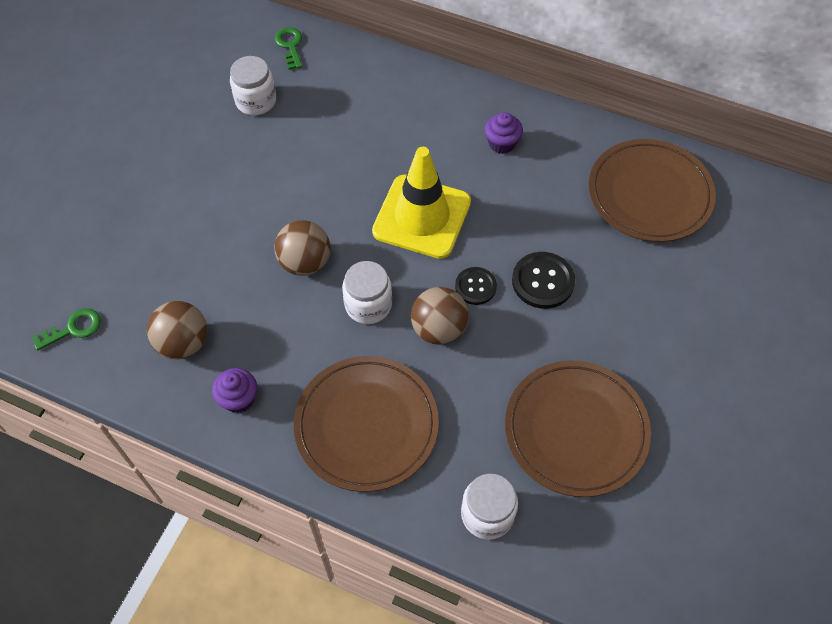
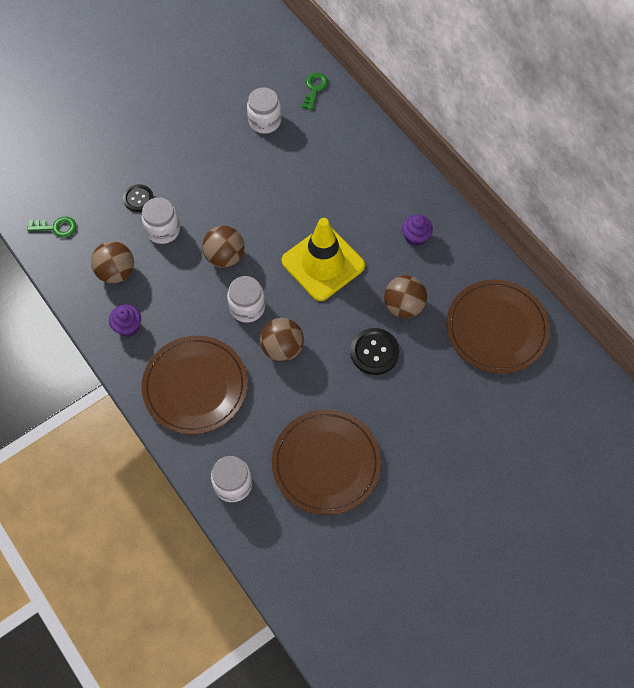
camera: 30 degrees right, 5 degrees up
(211, 268) = (163, 230): none -> white jar
(475, 286) = (326, 332): black button -> black button (138, 198)
(539, 218) = (403, 306): none -> brown ball

